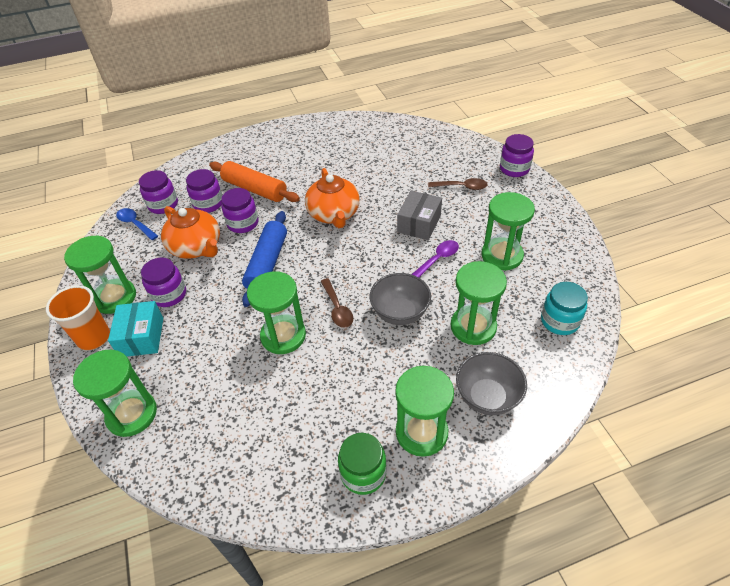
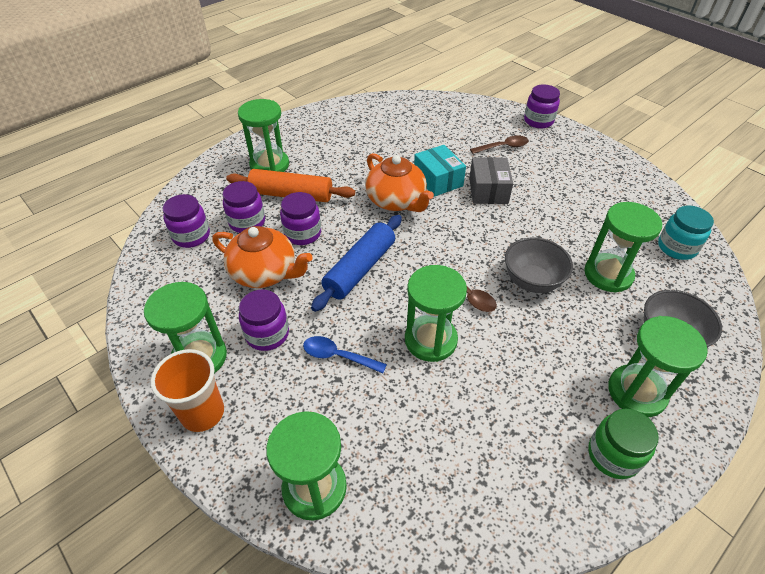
camera: 25 degrees left, 0 degrees up
(135, 224) = (169, 266): blue spoon -> blue spoon (338, 356)
(141, 337) = (265, 392): turquoise box -> turquoise box (438, 180)
(267, 263) = (360, 269): blue rolling pin -> blue rolling pin turned 45 degrees clockwise
(437, 259) = (530, 220): purple spoon -> none
(502, 256) = (585, 201): green hourglass -> green hourglass (269, 165)

